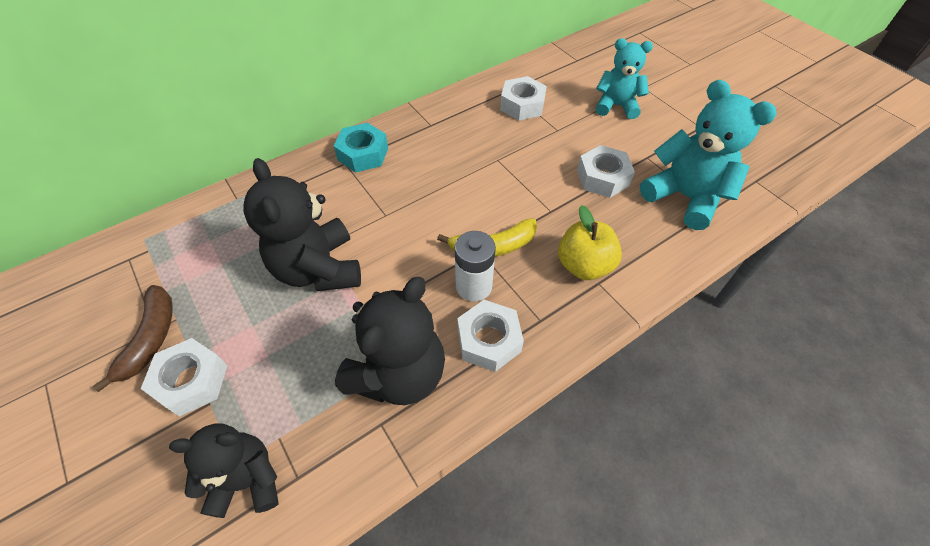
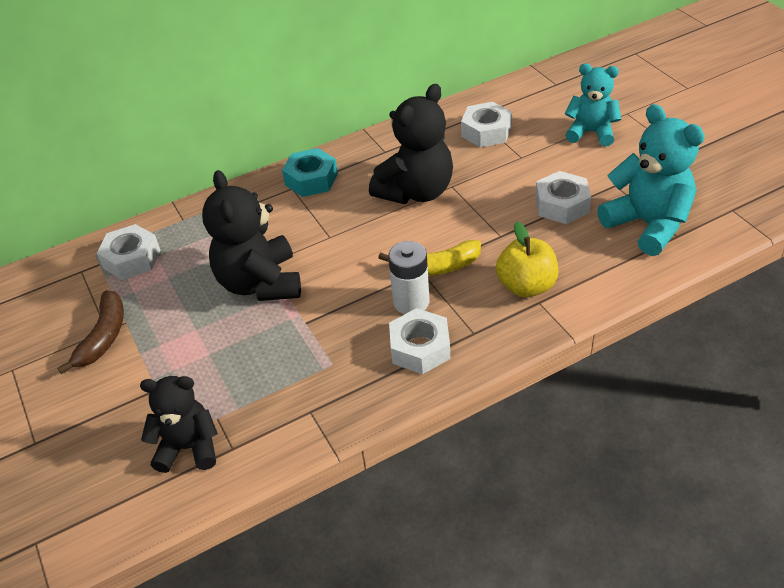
camera: 10 degrees right, 10 degrees down
(191, 381) = (140, 371): white nut -> white nut (132, 259)
(399, 373) = (330, 372): black teddy bear -> black teddy bear (416, 191)

